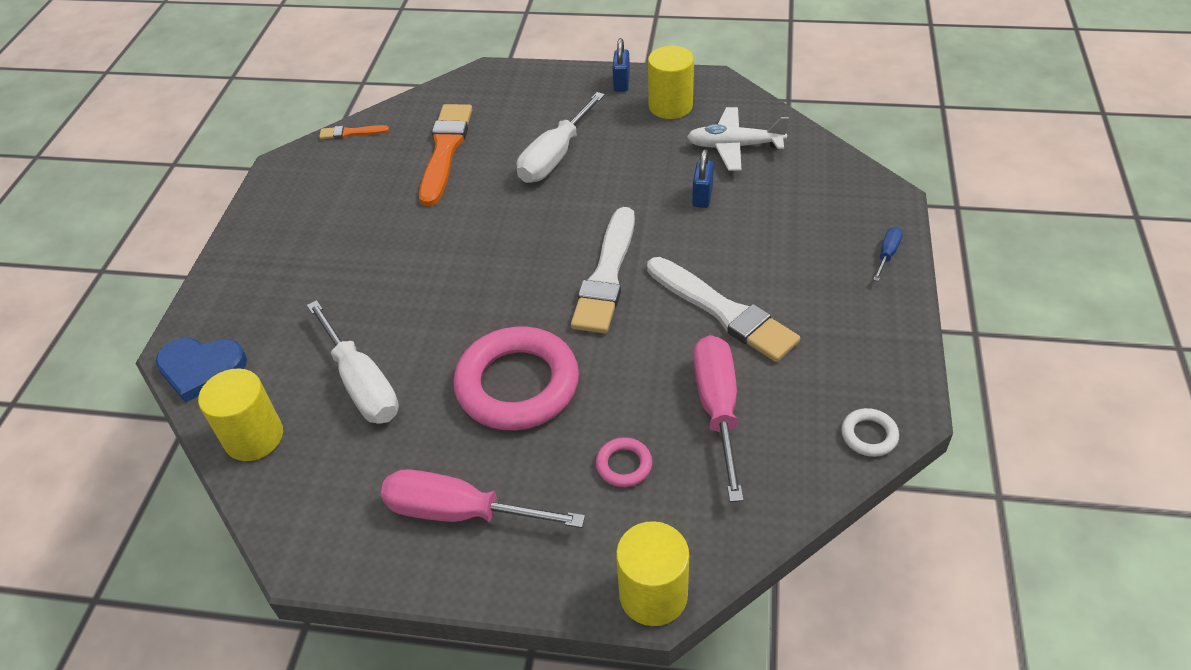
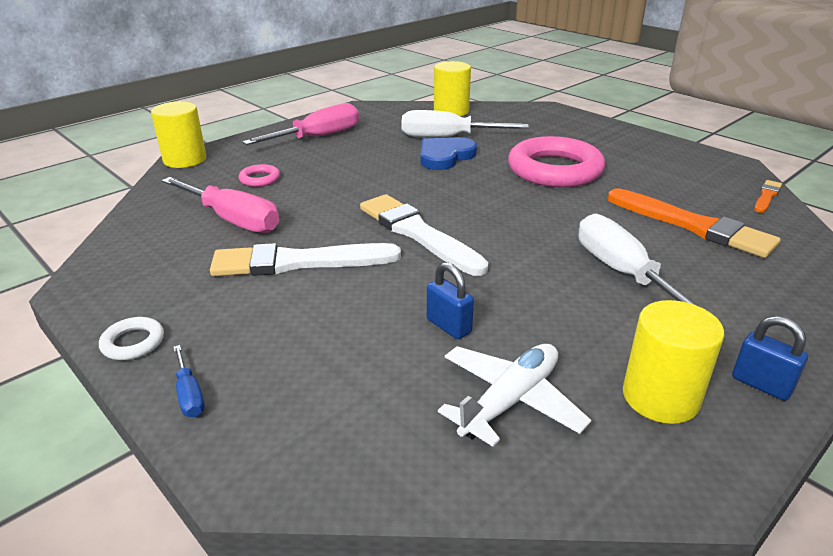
camera: 125 degrees right, 15 degrees down
(201, 369) = (524, 110): blue heart -> blue heart (445, 156)
(517, 385) = (371, 172): pink ring -> pink ring (554, 170)
(869, 435) = (103, 260): white ring -> white ring (133, 343)

